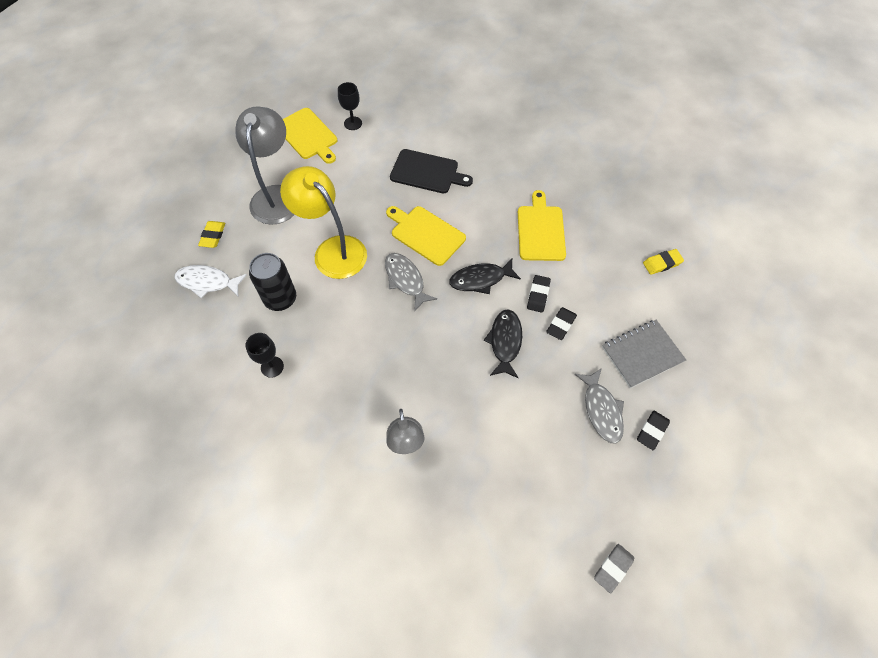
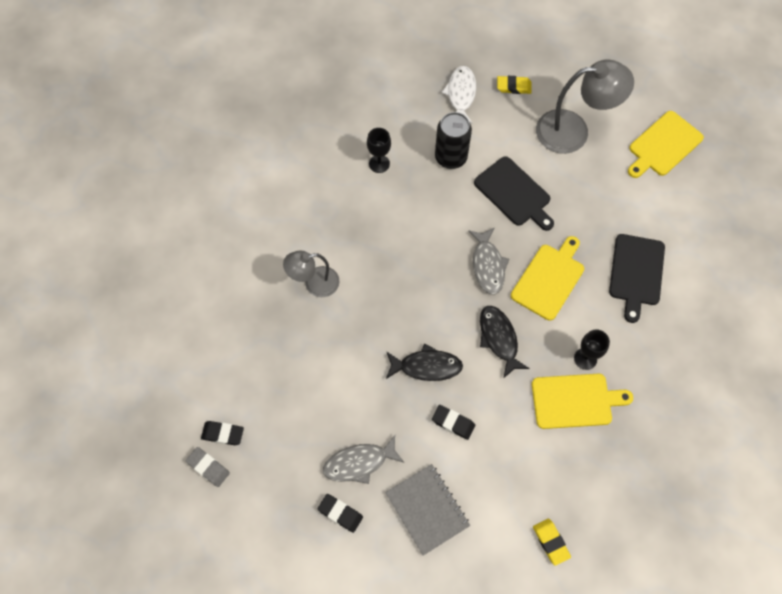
camera: 85 degrees right, 5 degrees up
(333, 250) = (514, 193): yellow lamp -> black cutting board
(353, 123) = (693, 187): black goblet -> black goblet (585, 358)
(405, 280) = (488, 265): grey fish -> grey fish turned 120 degrees clockwise
(538, 295) = (487, 399): black eraser -> black eraser (223, 434)

